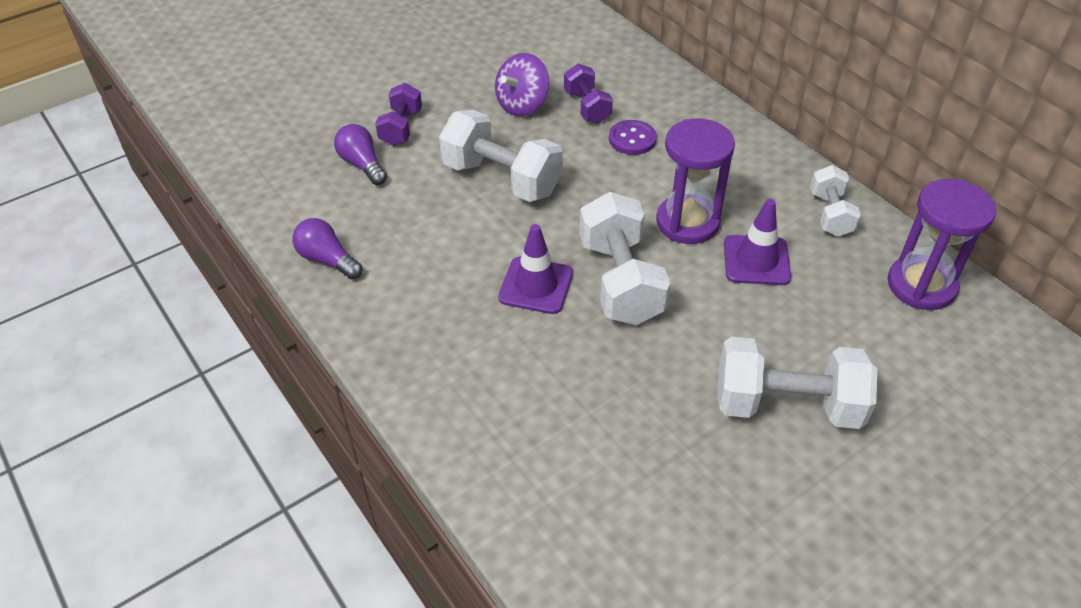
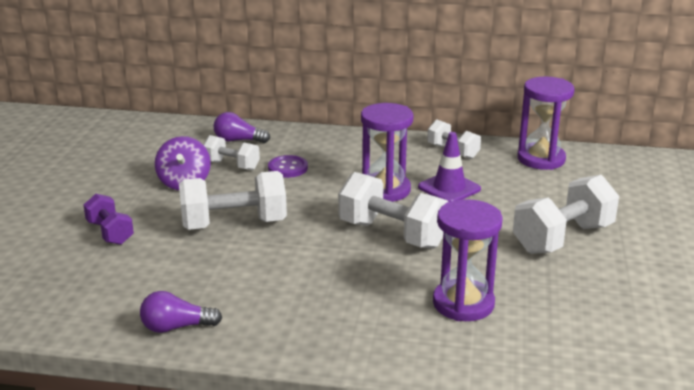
camera: 45 degrees left, 20 degrees down
(362, 164) = (113, 265): purple light bulb -> purple light bulb (238, 140)
(536, 285) = (346, 263): purple traffic cone -> none
(573, 407) = (463, 303): none -> purple hourglass
(587, 107) = (232, 165): purple dumbbell -> white dumbbell

